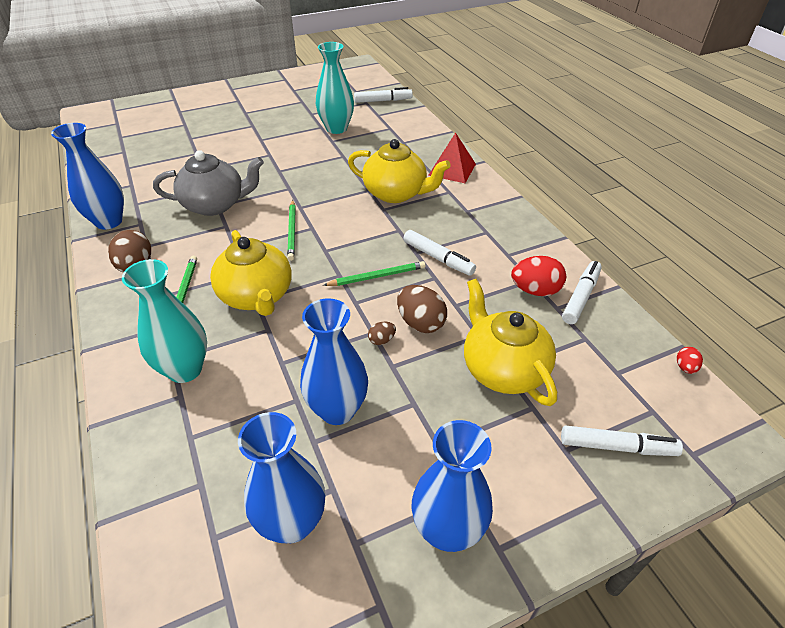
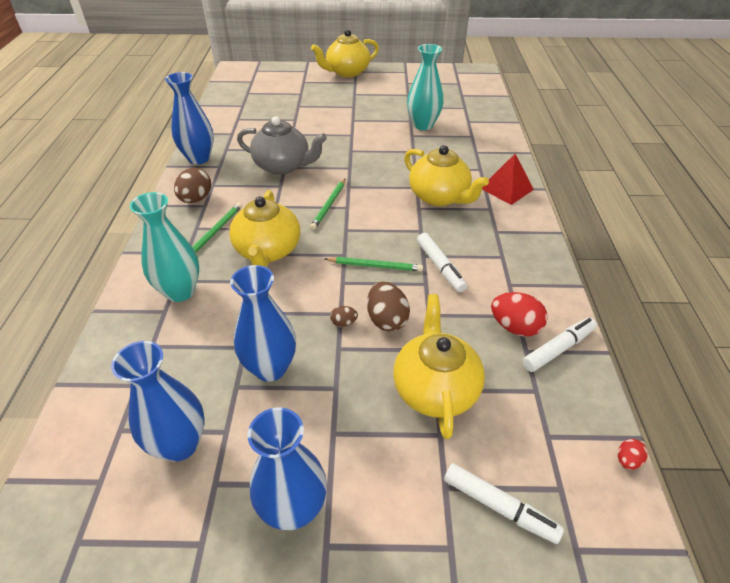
camera: 25 degrees right, 0 degrees up
(222, 92) = (347, 72): none -> yellow teapot
(383, 101) = (481, 109): white marker -> none

